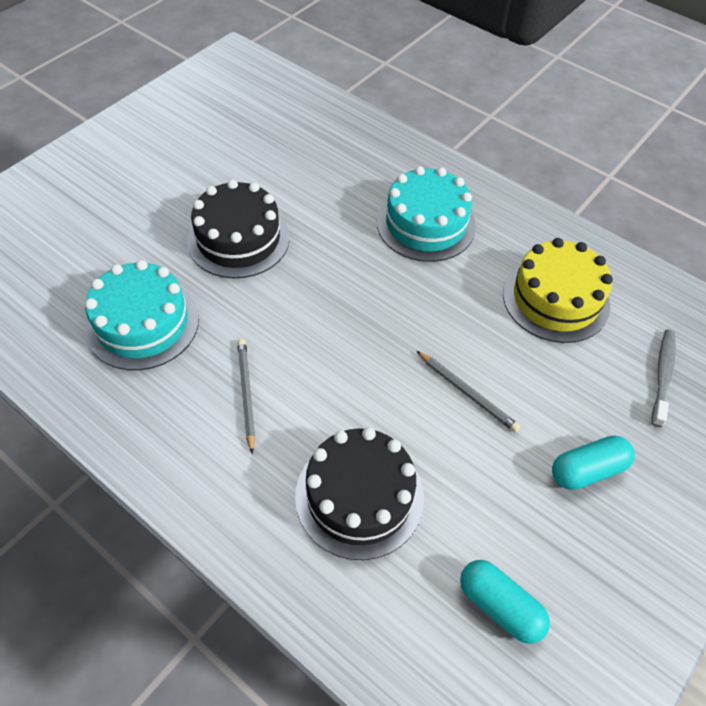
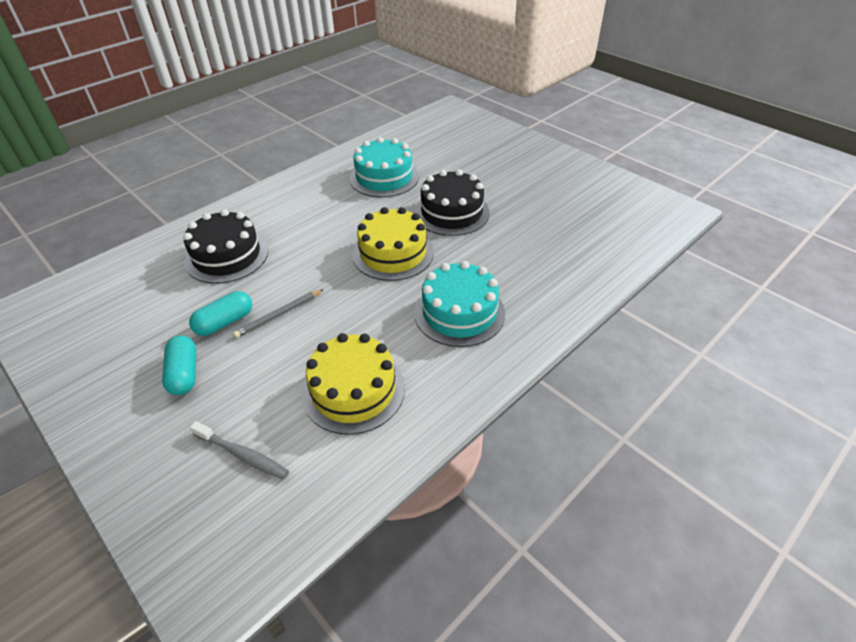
camera: 100 degrees right, 10 degrees down
(246, 394) = (318, 215): grey pencil -> none
(331, 291) = (393, 253): none -> yellow cake
(499, 606) = (124, 308): turquoise capsule -> turquoise capsule (225, 322)

